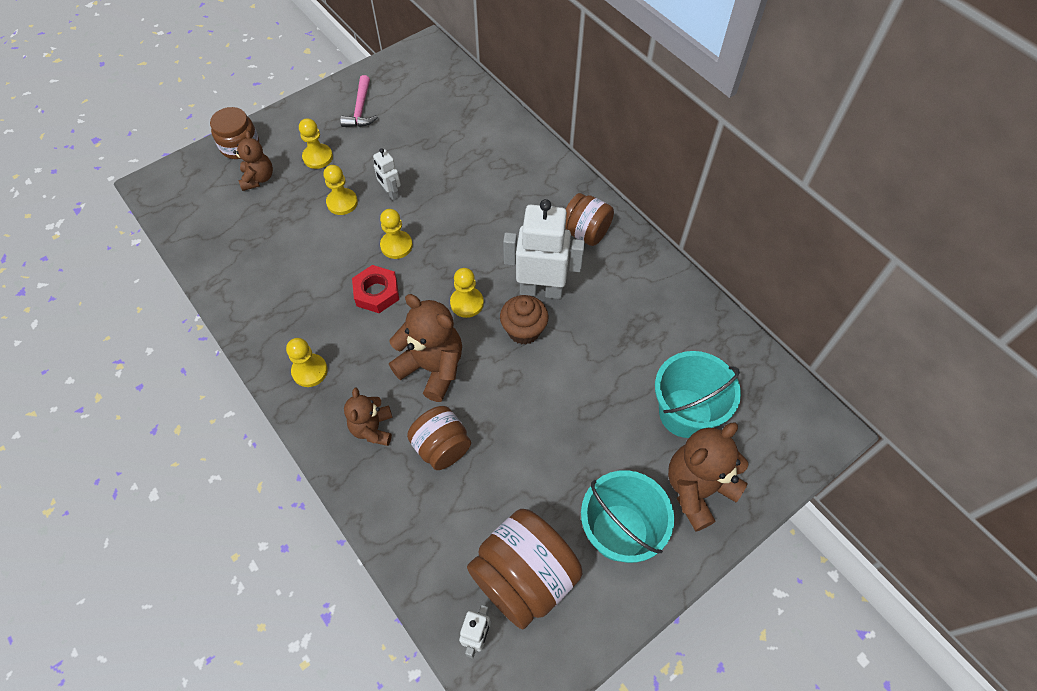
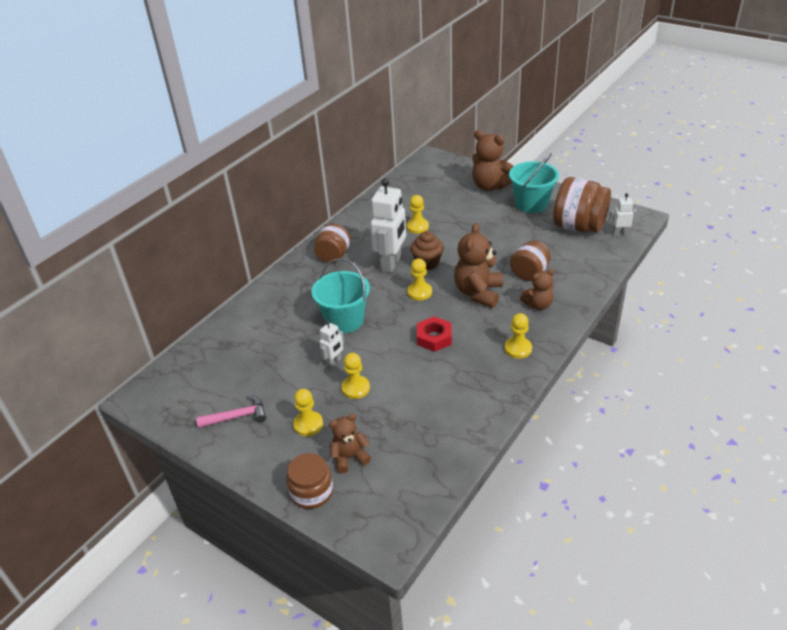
camera: 105 degrees left, 20 degrees down
(396, 245) = (386, 341): yellow pawn -> yellow pawn (417, 227)
(541, 290) = (391, 263): white robot -> white robot turned 150 degrees counterclockwise
(685, 413) = (448, 196): turquoise bucket -> turquoise bucket (344, 320)

